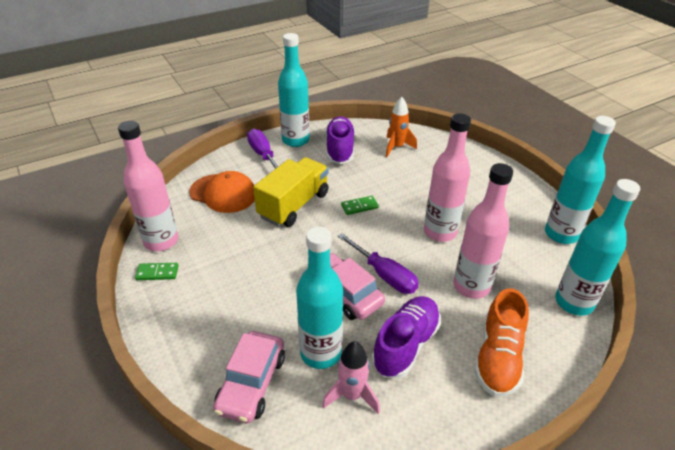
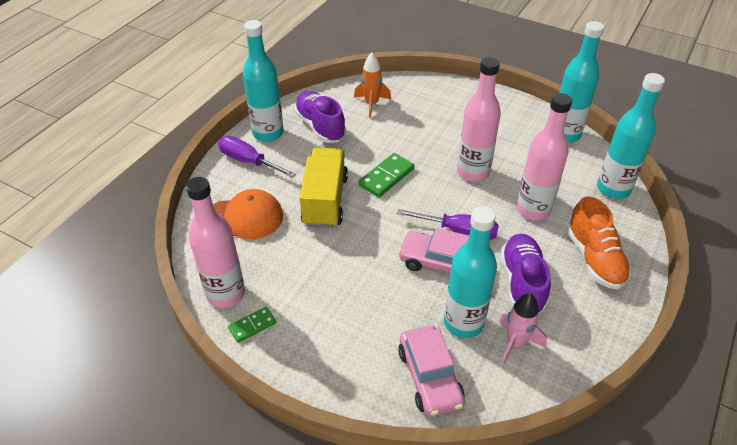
camera: 30 degrees left, 5 degrees up
(359, 206) = (386, 177): green domino -> green domino, size x1.57

